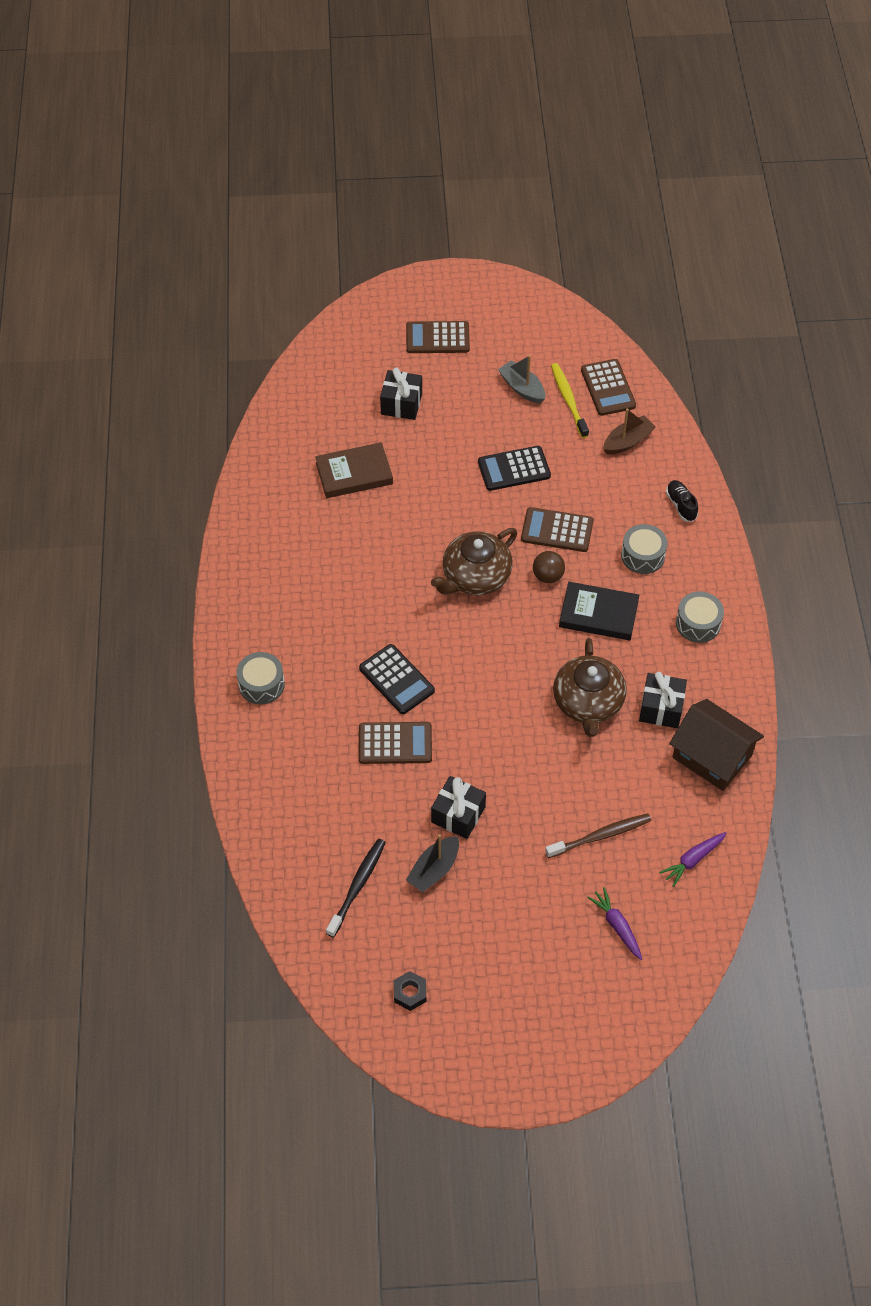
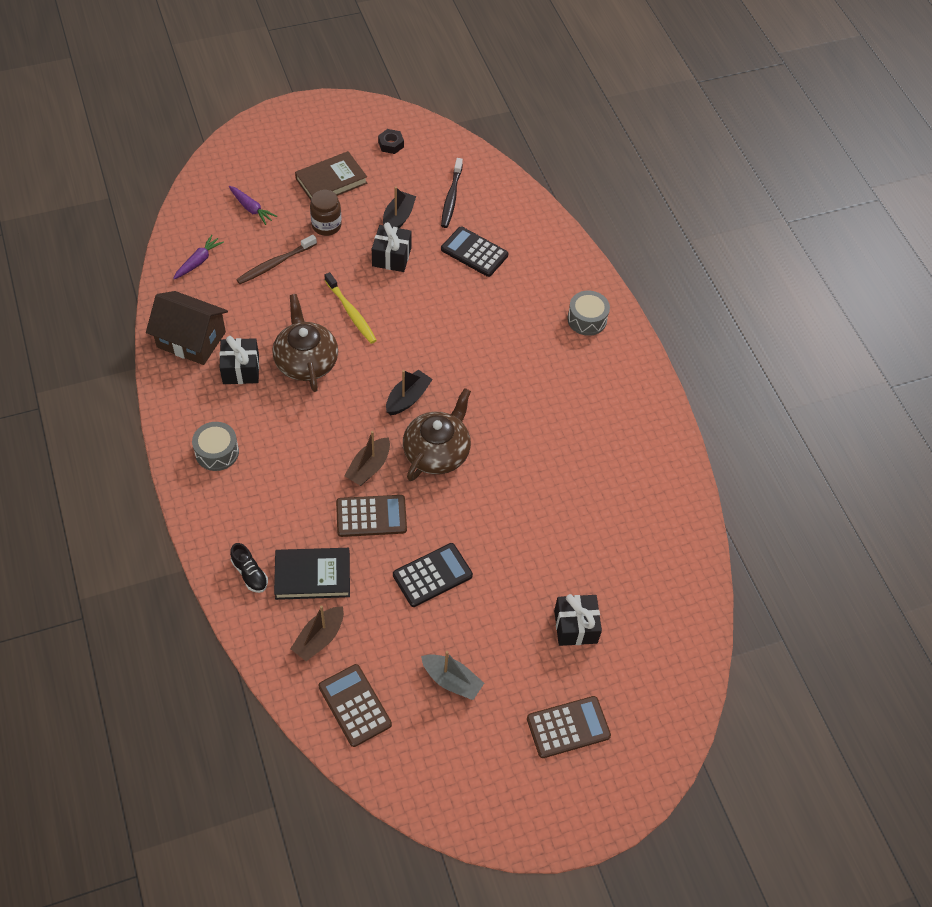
camera: 160 degrees right, 0 degrees up
(354, 473) = (591, 532): brown book -> brown book (331, 181)
(395, 743) = (459, 297): brown calculator -> none
(396, 679) = (476, 346): black calculator -> black calculator (474, 252)
(488, 637) = (408, 398): none -> black boat
(526, 878) = (326, 225): none -> brown jar
(548, 576) = (369, 467): brown ball -> brown boat
(568, 400) = (396, 677): yellow toothbrush -> yellow toothbrush (351, 313)
(598, 614) = (312, 441): black book -> black book (312, 576)
(642, 555) = (280, 509): grey drum -> none

